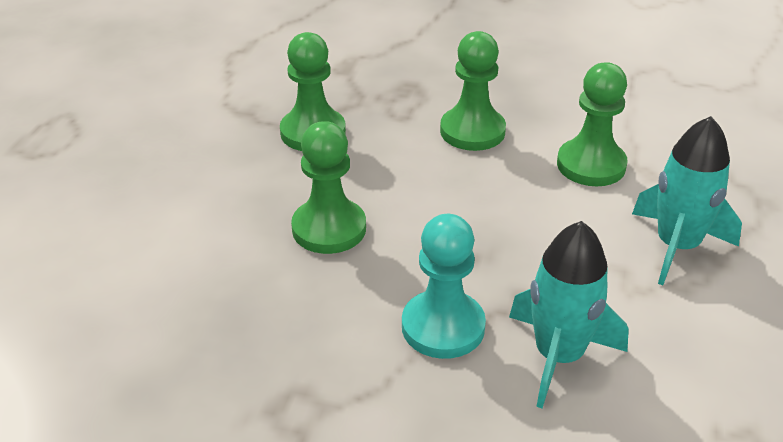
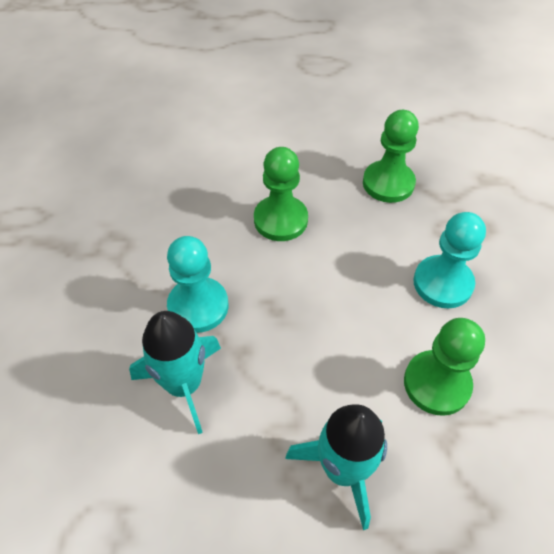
camera: 75 degrees right, 15 degrees up
(472, 131) = (442, 283): green pawn -> turquoise pawn

